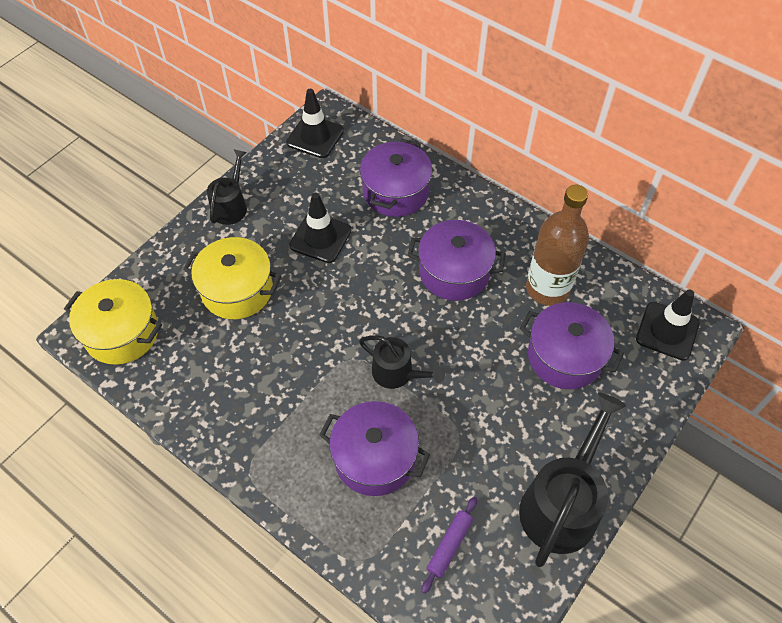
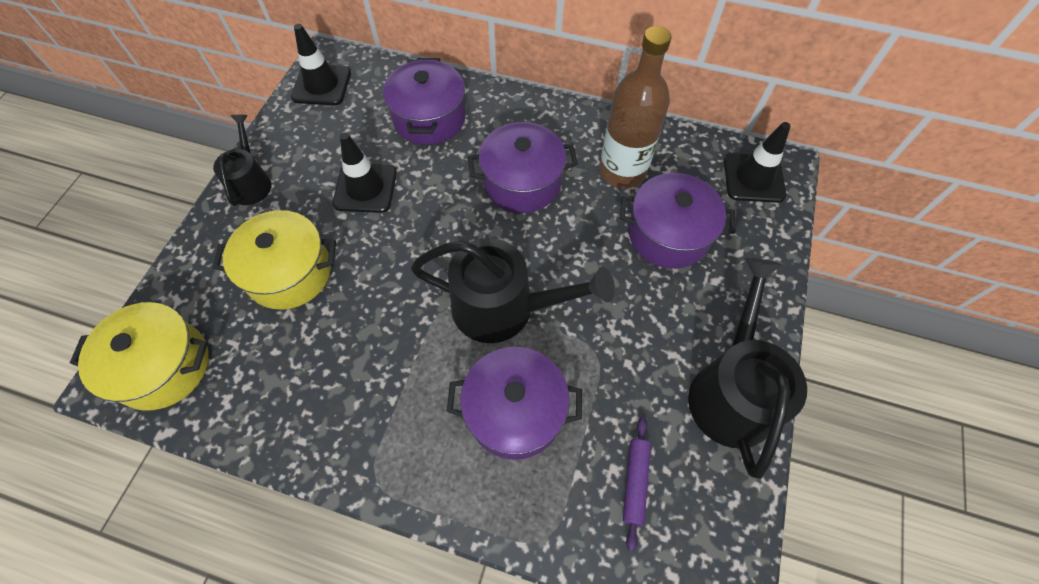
camera: 20 degrees left, 5 degrees up
(397, 373) = (503, 308): black watering can -> black watering can, size x1.73

